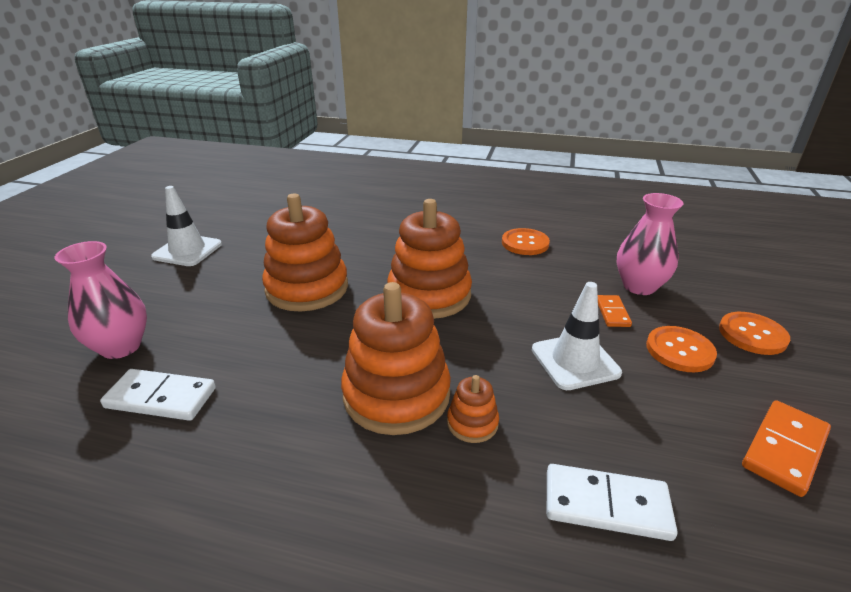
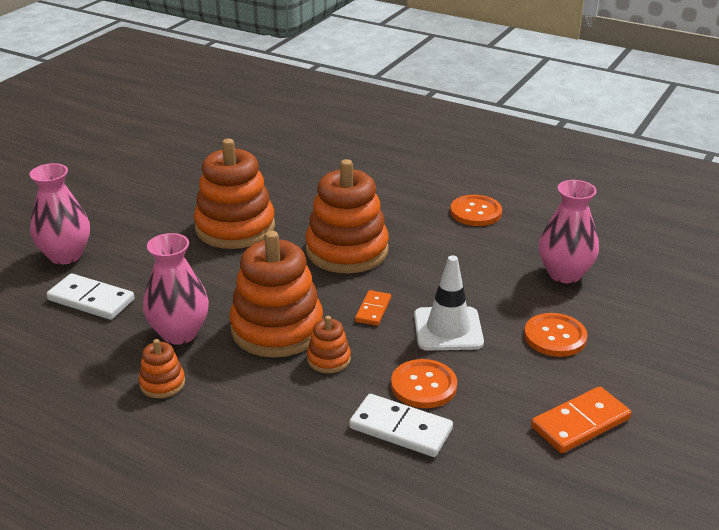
camera: 15 degrees right, 0 degrees up
(187, 250) = (135, 174): white traffic cone -> none
(281, 503) = (162, 383): none -> orange stacking toy
(283, 422) = (179, 333): none -> pink vase
(612, 313) = (516, 294): orange domino -> orange domino (373, 310)
(752, 335) = (641, 335): orange button -> orange button (423, 385)

